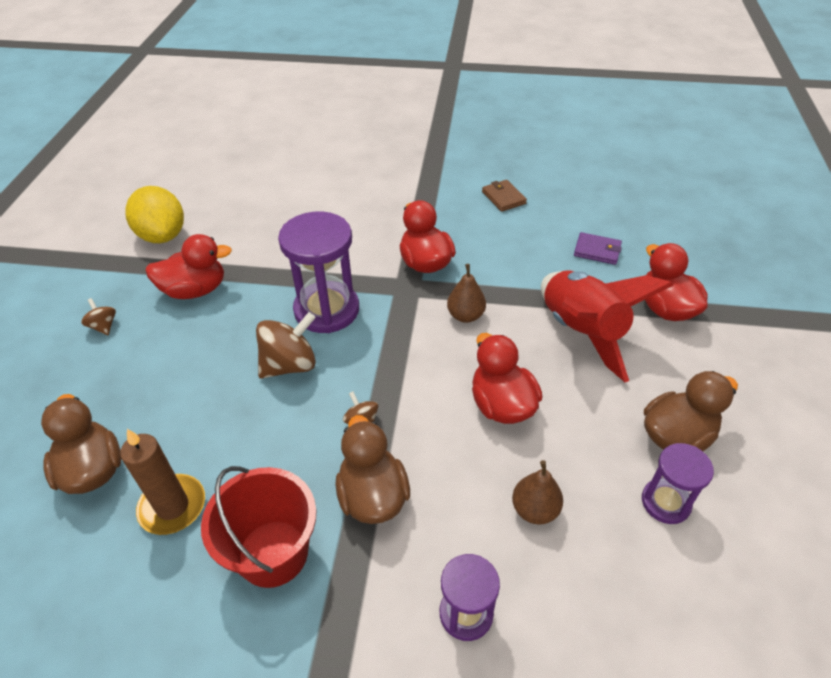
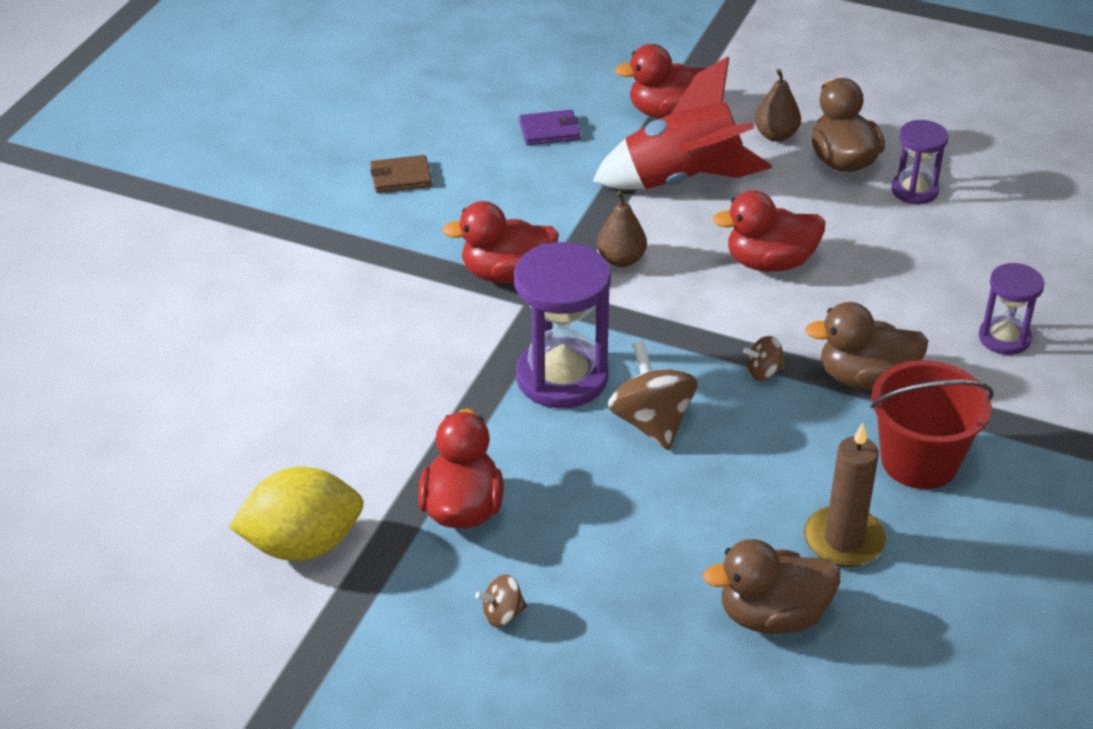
camera: 75 degrees left, 5 degrees down
(535, 509) = (905, 271): brown pear -> brown pear (776, 135)
(597, 251) = (549, 131): purple wallet -> purple wallet turned 45 degrees clockwise

